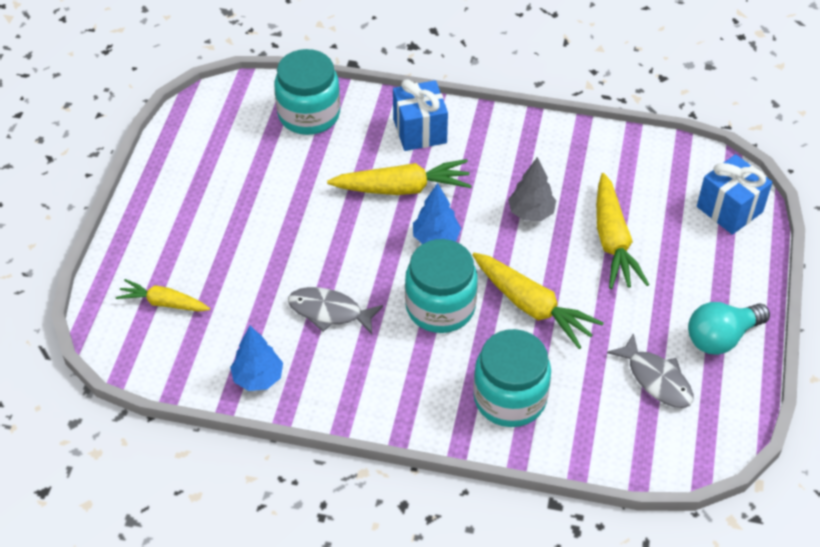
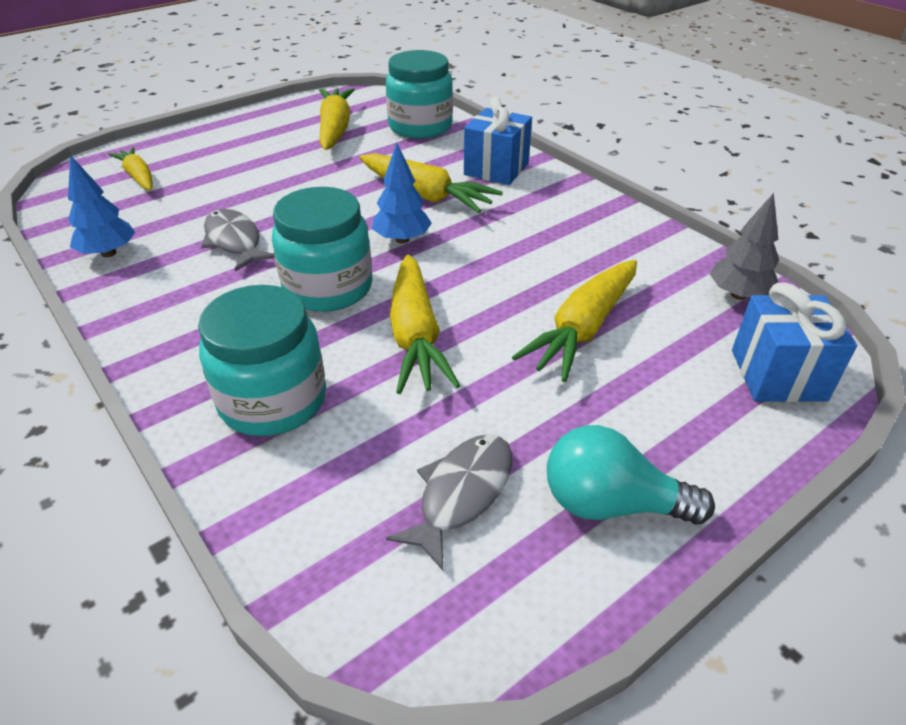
camera: 40 degrees right, 10 degrees down
(244, 156) = (335, 129): none -> yellow carrot
(531, 213) = (521, 264): grey tree -> grey tree (738, 295)
(656, 379) = (462, 494): grey fish -> grey fish turned 150 degrees counterclockwise

